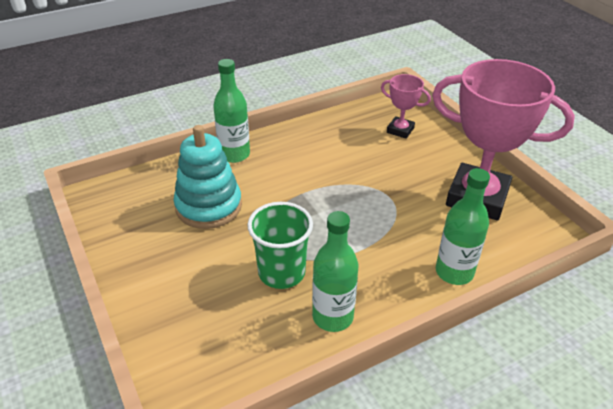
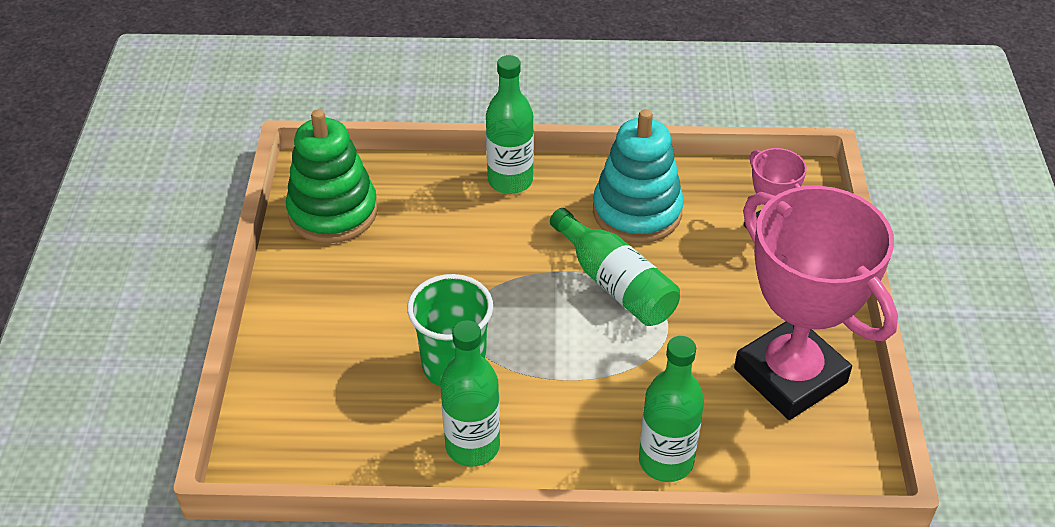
camera: 30 degrees right, 5 degrees up
(128, 212) = (333, 212): none -> green stacking toy
(208, 206) = (429, 242): turquoise stacking toy -> turquoise stacking toy (637, 212)
(342, 187) = (615, 284): none -> green bottle

